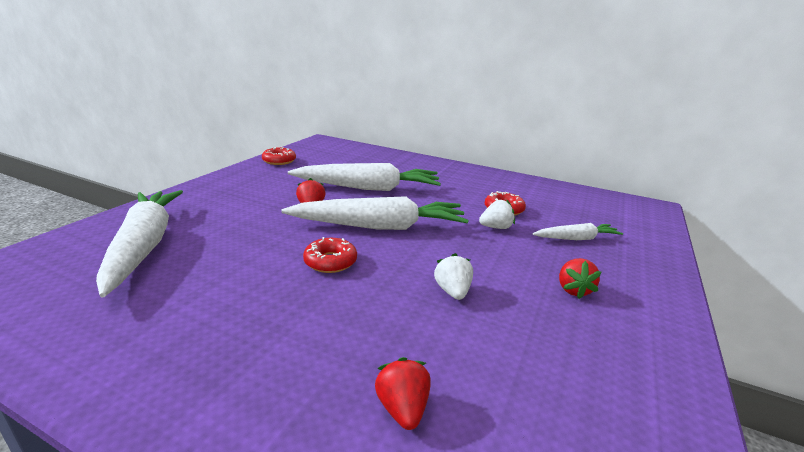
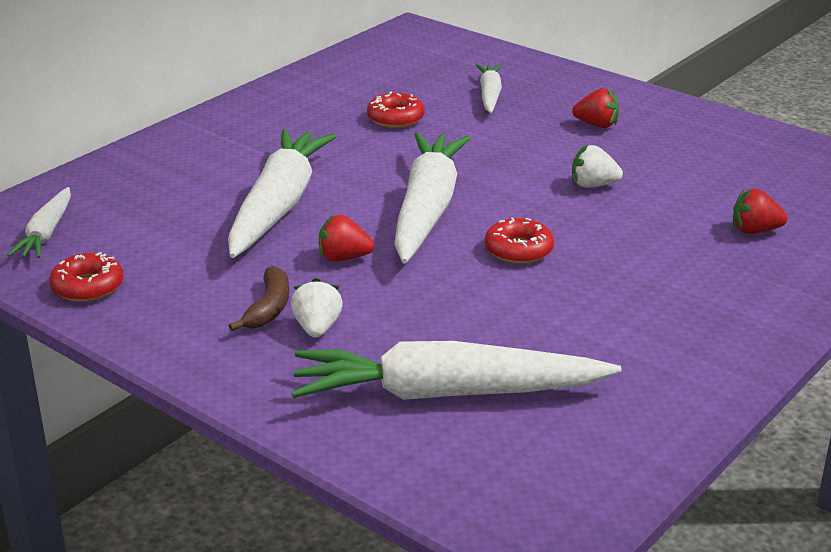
camera: 75 degrees left, 5 degrees up
(256, 194) = (268, 308): none -> brown banana
(326, 151) = (46, 233): none -> white carrot
(496, 227) = (449, 134): white strawberry -> white strawberry (317, 328)

